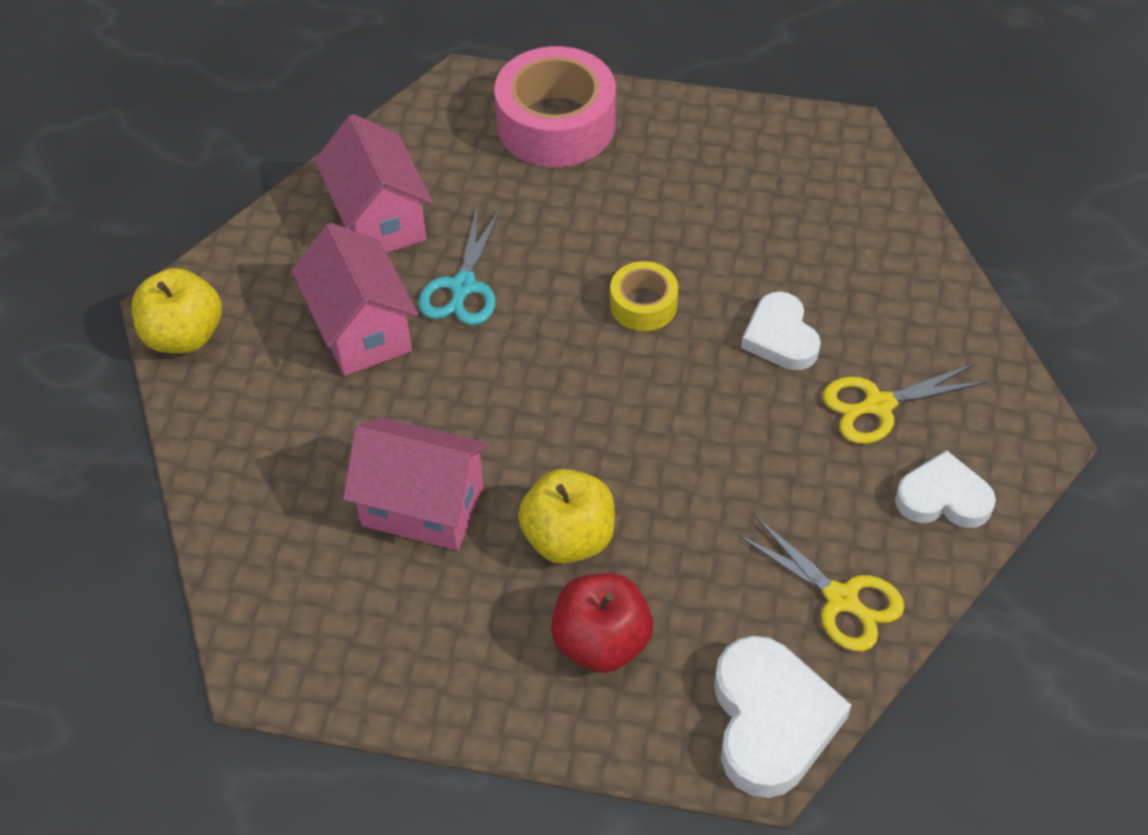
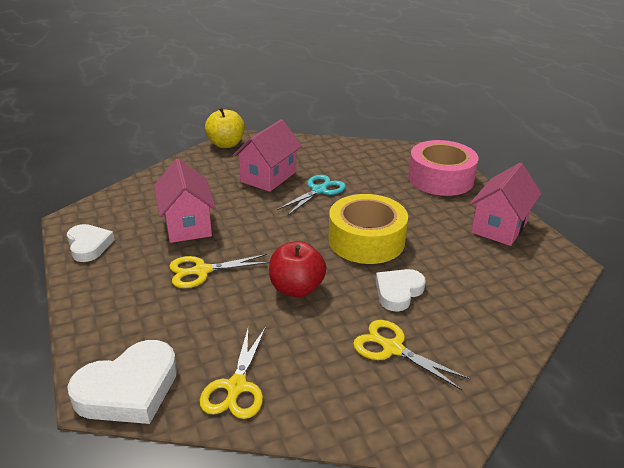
camera: 55 degrees right, 20 degrees down
(379, 220) = (331, 160): pink house -> pink house (499, 227)
(463, 287) = (319, 190): turquoise scissors -> turquoise scissors turned 150 degrees clockwise
(568, 538) = (202, 271): yellow apple -> yellow scissors
(601, 642) = (145, 305): red apple -> red apple (296, 288)
(643, 305) = (366, 240): yellow tape -> yellow tape, size x1.94
(943, 498) = (351, 406): white heart -> white heart (89, 246)

